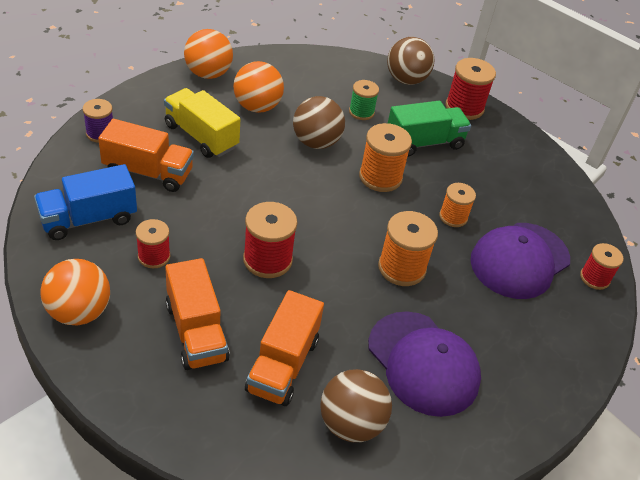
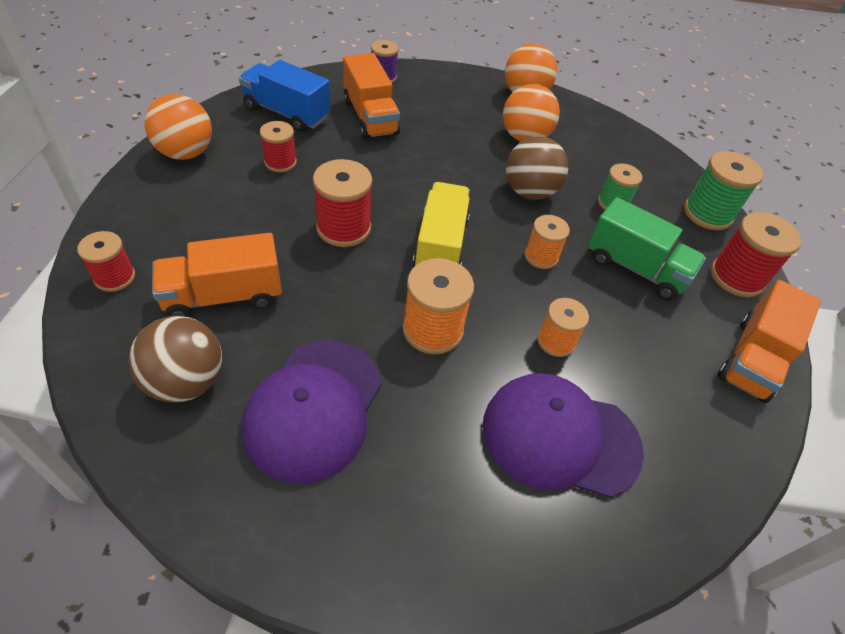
camera: 55 degrees right, 5 degrees up
(196, 331) = (218, 223): orange truck -> orange truck (752, 359)
(201, 136) = (446, 124): yellow truck -> yellow truck (440, 246)
(380, 177) = (541, 256): orange spool -> orange spool, size x0.64
(406, 80) = (707, 214): brown ball -> green spool
(594, 278) = (622, 541): red spool -> red spool (115, 277)

